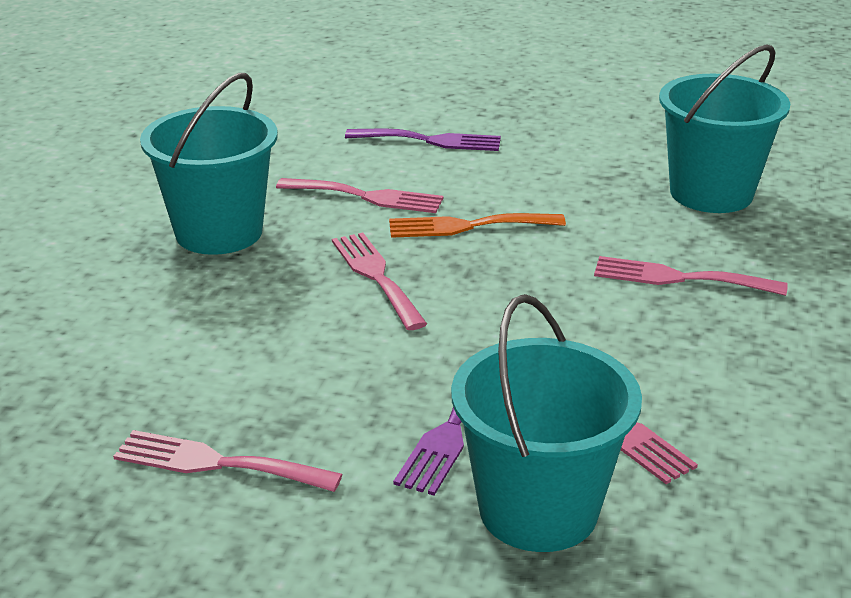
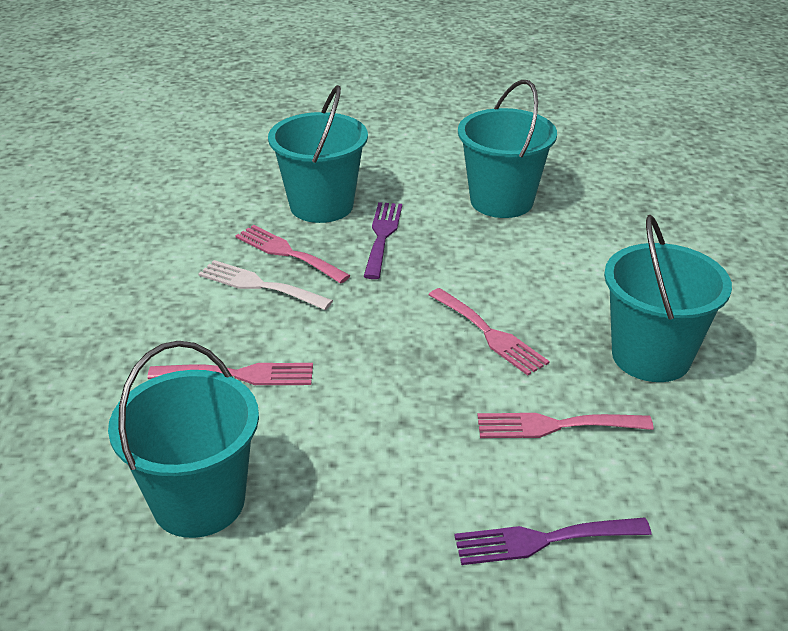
camera: 165 degrees right, 5 degrees up
(216, 463) = (501, 201): pink fork -> turquoise bucket
(467, 226) = (440, 403): orange fork -> none
(656, 378) = (259, 285): none -> white fork

